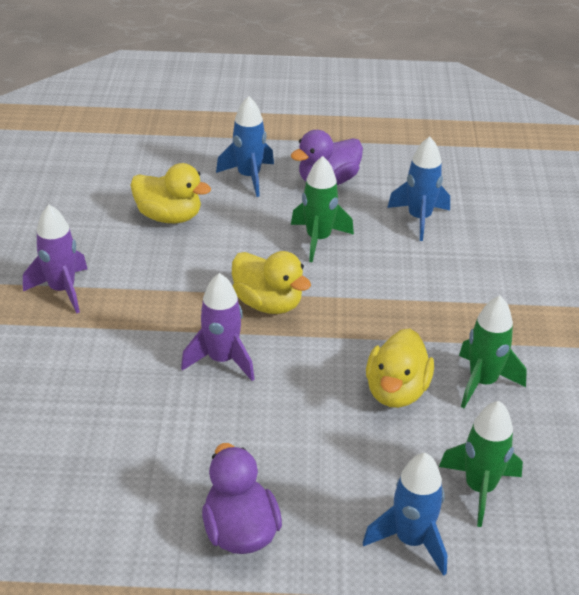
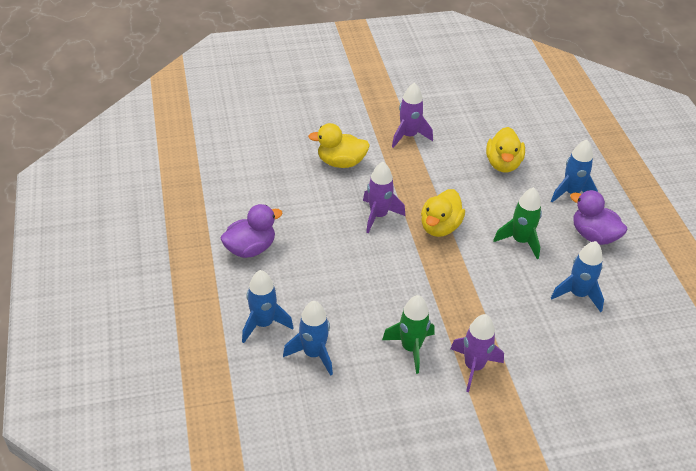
camera: 75 degrees right, 5 degrees up
(396, 391) = (384, 303): yellow duck -> yellow duck (341, 162)
(479, 488) = (313, 354): green rocket -> blue rocket
(520, 332) = (473, 367): none -> purple rocket

